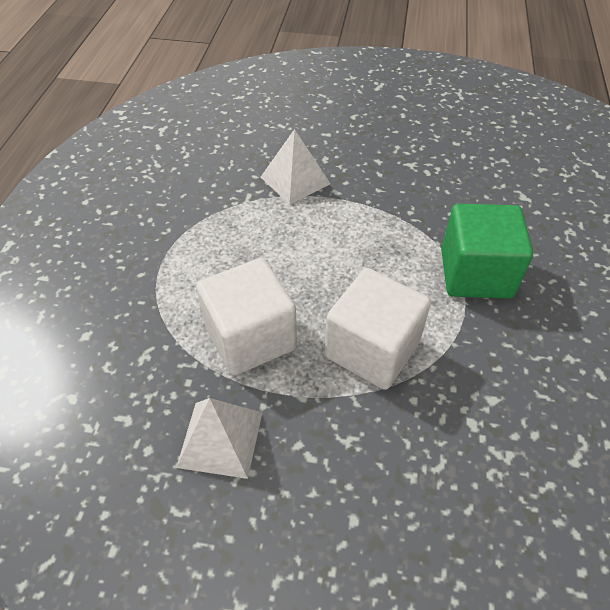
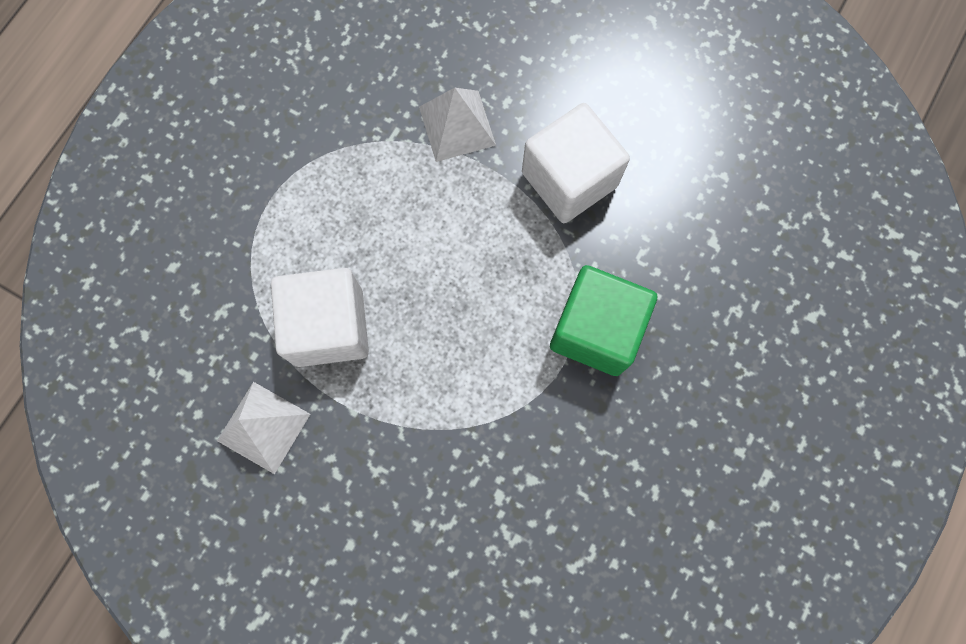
camera: 20 degrees right, 25 degrees up
(372, 349) = (442, 383): white cube -> white cube (569, 179)

